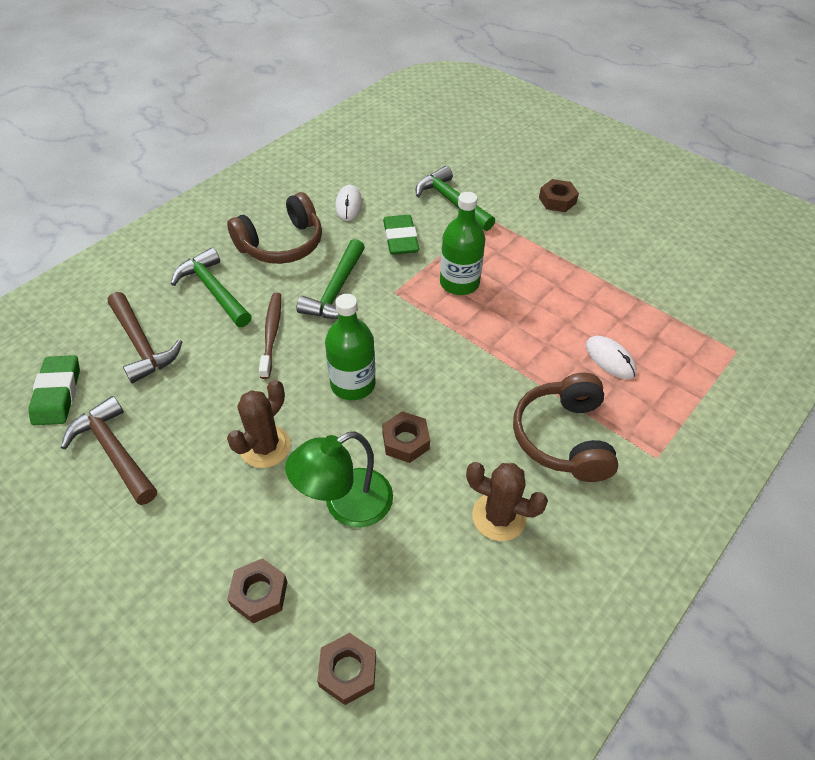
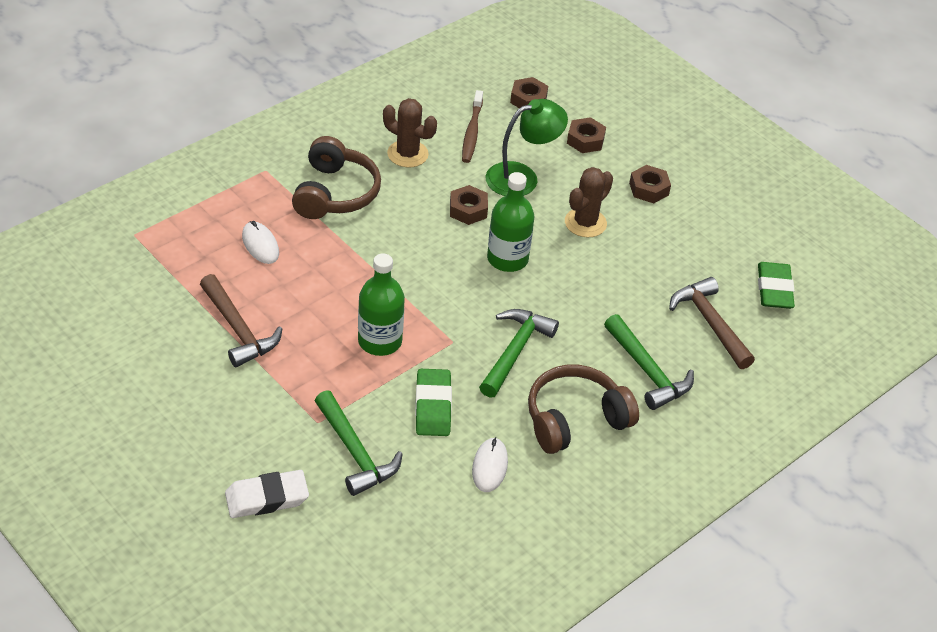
camera: 175 degrees left, 5 degrees down
(115, 451) = (709, 237): brown hammer -> brown hammer (238, 329)
(271, 334) = (583, 315): brown toothbrush -> brown toothbrush (472, 132)
(502, 170) = (267, 498): none -> white eraser
(557, 200) = (217, 435): brown nut -> brown nut (649, 189)

